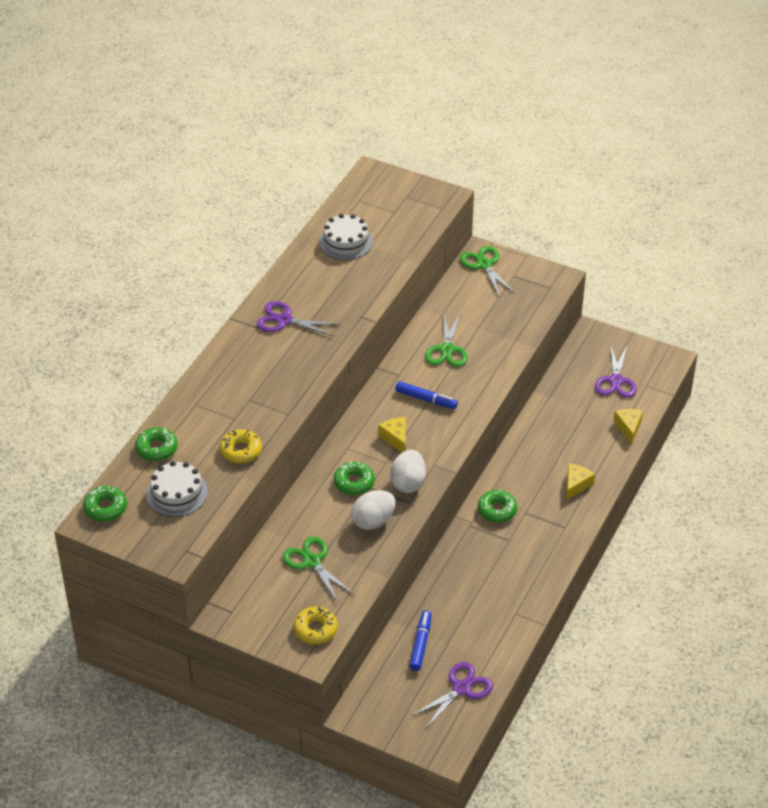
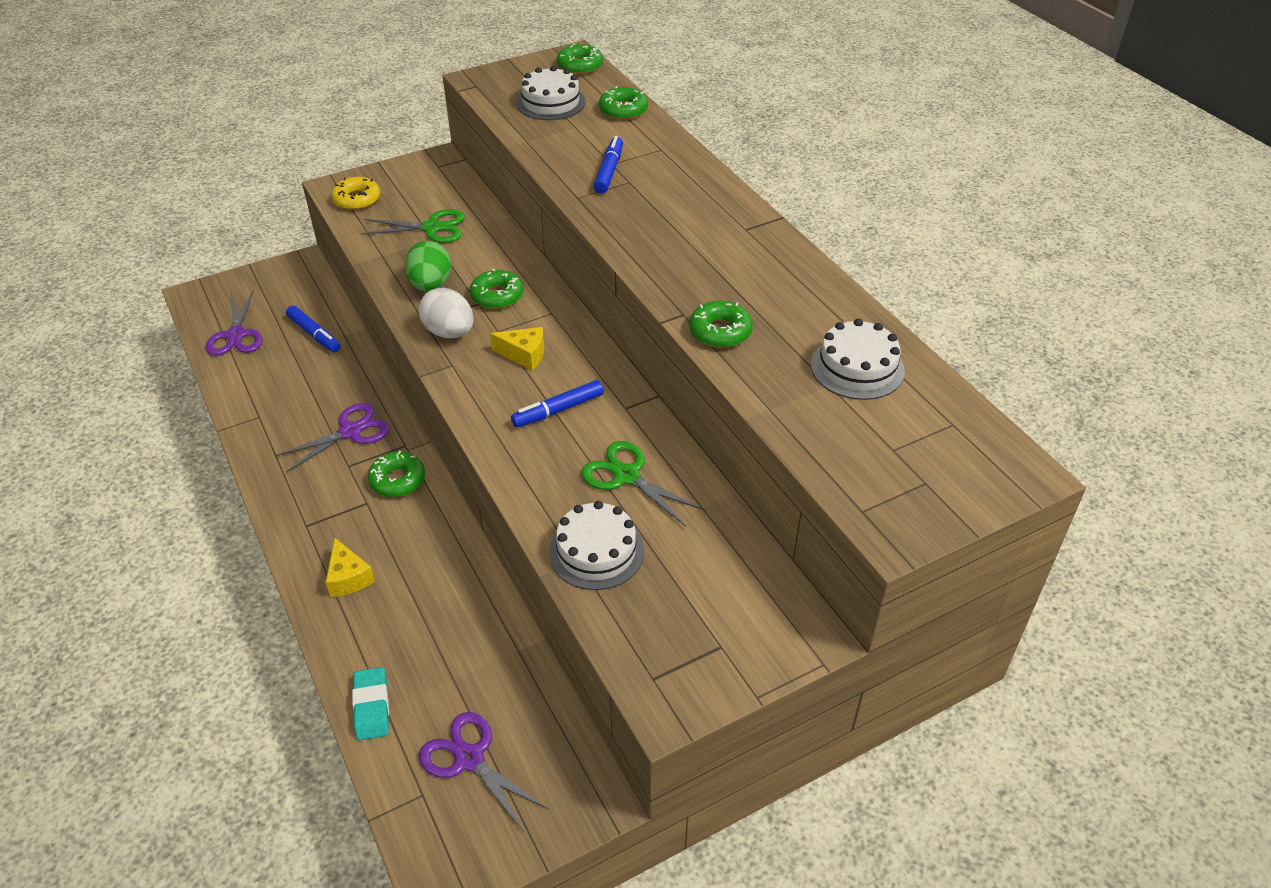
camera: 125 degrees right, 0 degrees up
(241, 450) = (561, 152): yellow donut -> none
(244, 415) = (609, 171): none -> blue marker
(284, 320) = (738, 252): purple scissors -> purple scissors (350, 432)
(363, 297) = (720, 331): none -> green donut
(373, 521) = (430, 285): white egg -> green egg
(484, 265) = (776, 622): green scissors -> none
(503, 336) = (596, 551): none -> white cake
(628, 428) = (371, 706): yellow cheese -> turquoise eraser

